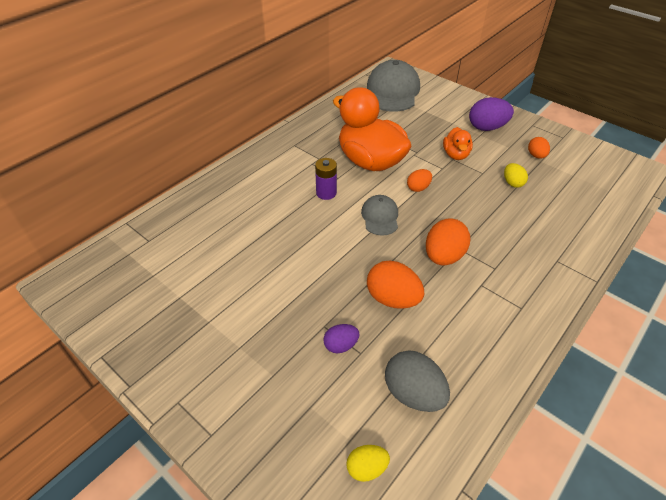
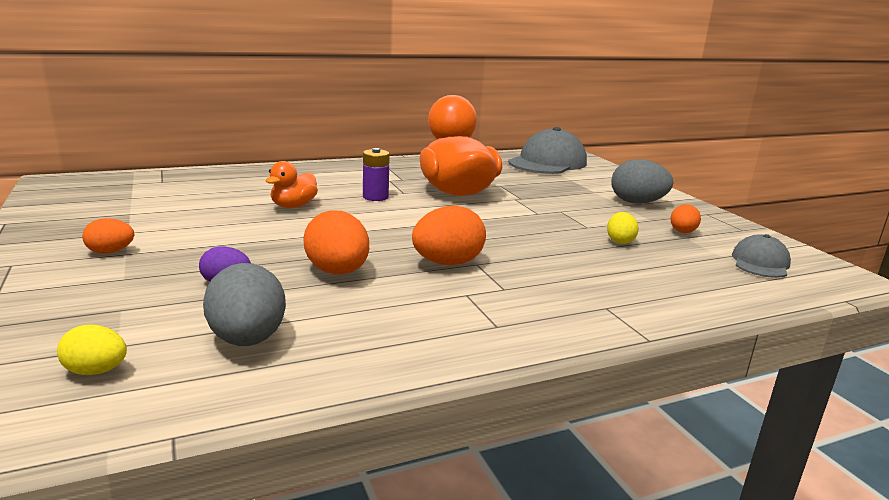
camera: 25 degrees right, 25 degrees down
(380, 217) = (411, 222): grey cap -> grey cap (760, 263)
(418, 188) = (487, 217): orange egg -> orange egg (110, 252)
(455, 155) = (568, 209): orange duck -> orange duck (293, 206)
(487, 128) = (637, 203): purple egg -> grey egg

